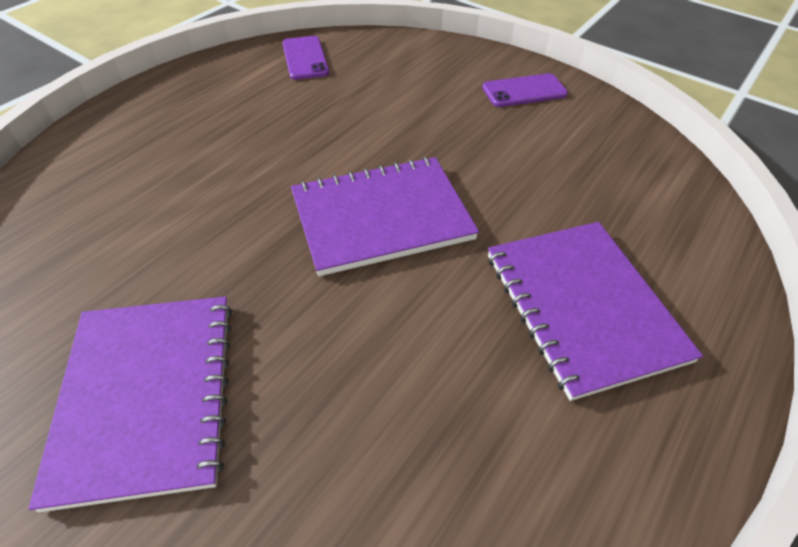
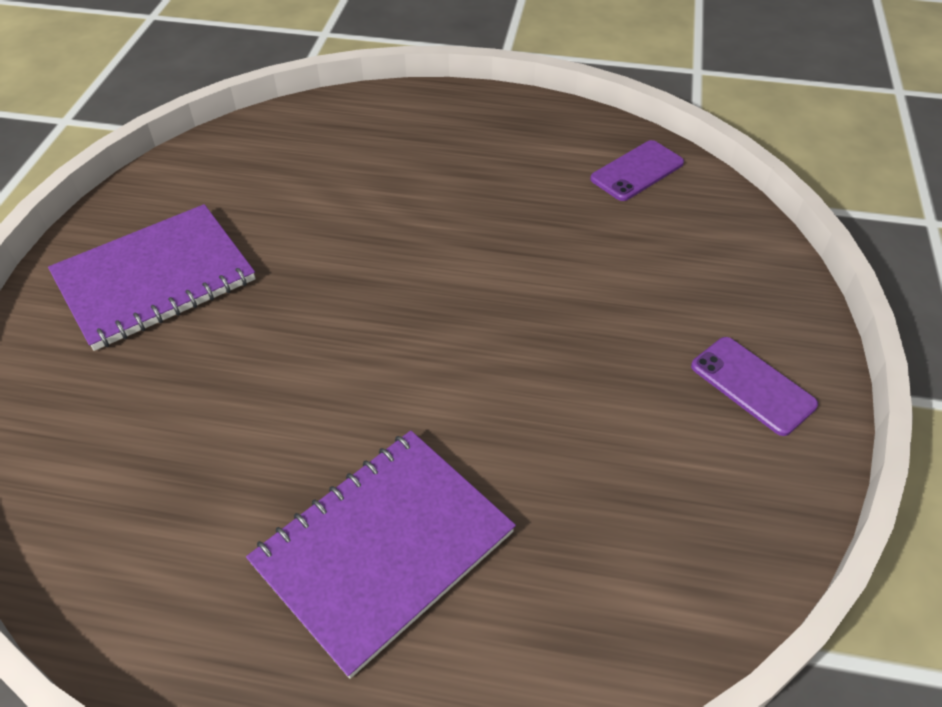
camera: 65 degrees right, 0 degrees up
(381, 217) = (420, 334): purple notebook -> none

